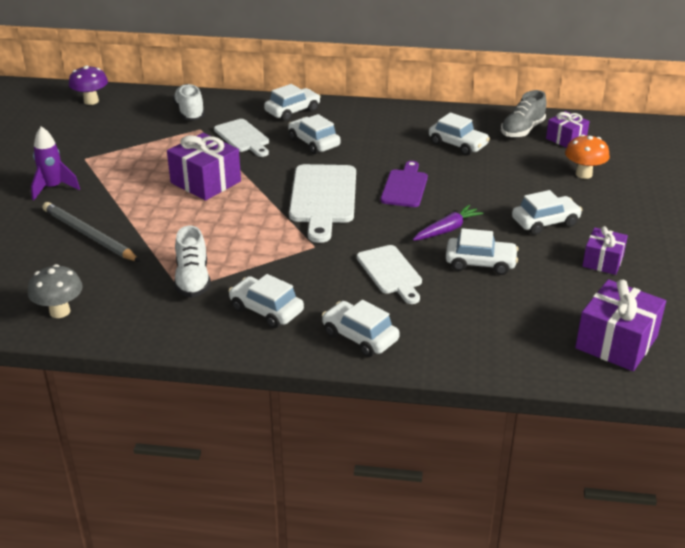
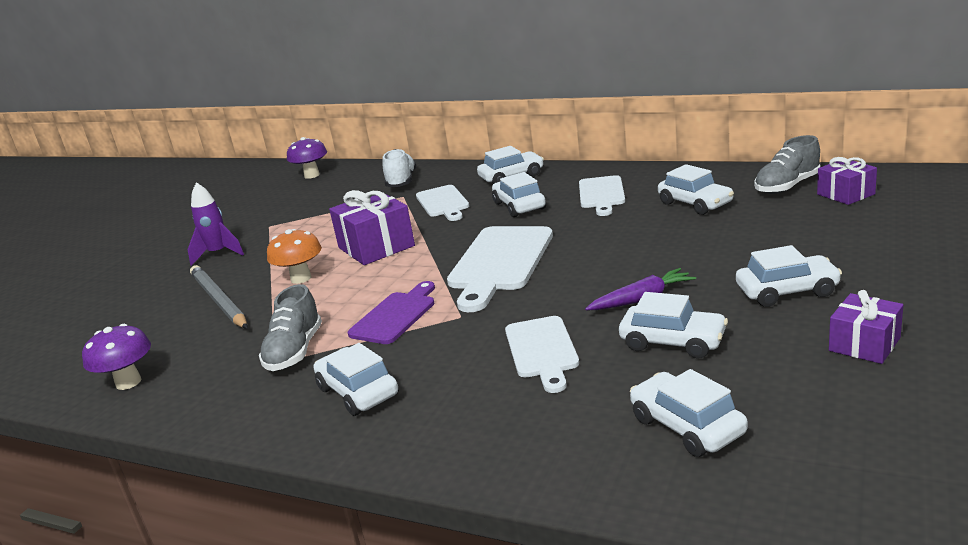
camera: 20 degrees right, 10 degrees down
(60, 311) = (128, 382): grey mushroom -> purple mushroom
(193, 280) = (295, 351): white shoe -> grey shoe
(360, 337) = (459, 434): white car -> white car (687, 426)
(379, 133) = (601, 194): none -> white cutting board
(405, 187) = (607, 250): purple cutting board -> purple cutting board (395, 315)
(583, 174) = (861, 233): orange mushroom -> orange mushroom (301, 278)
(616, 342) = (860, 469): purple gift -> none

